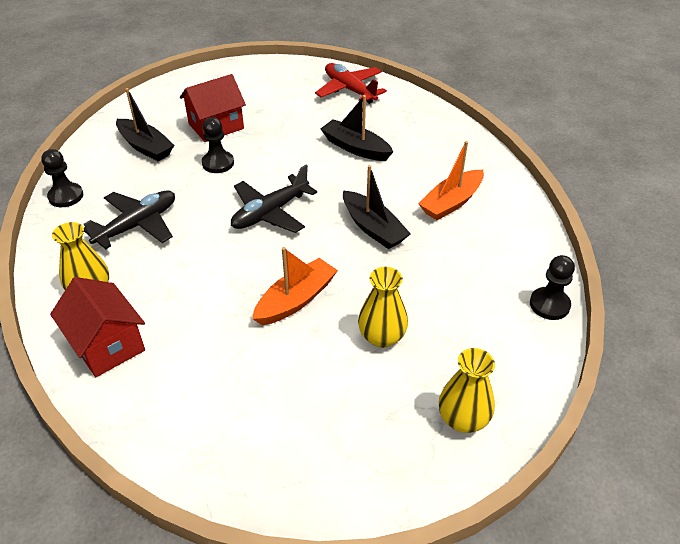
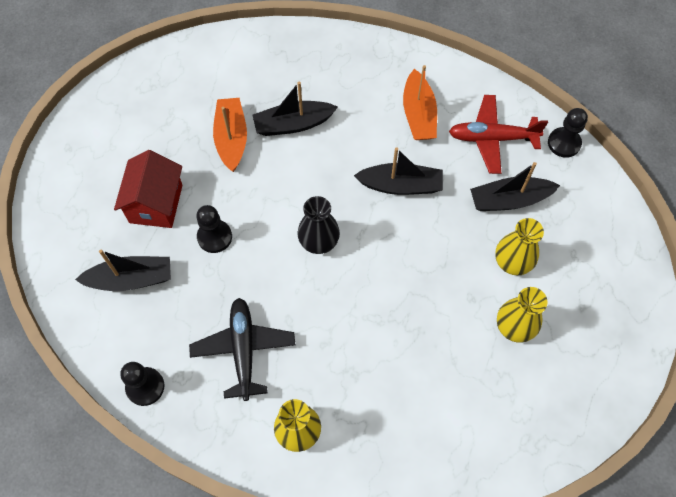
camera: 50 degrees left, 20 degrees up
(107, 345) = (373, 450): red house -> none
(270, 213) = (319, 241): black plane -> black vase
(296, 300) = (433, 290): orange boat -> orange boat (231, 139)
(349, 90) = (206, 67): red plane -> red plane (492, 138)
(442, 300) = (509, 200): none -> black boat
(463, 419) = (614, 269): yellow vase -> yellow vase (514, 327)

